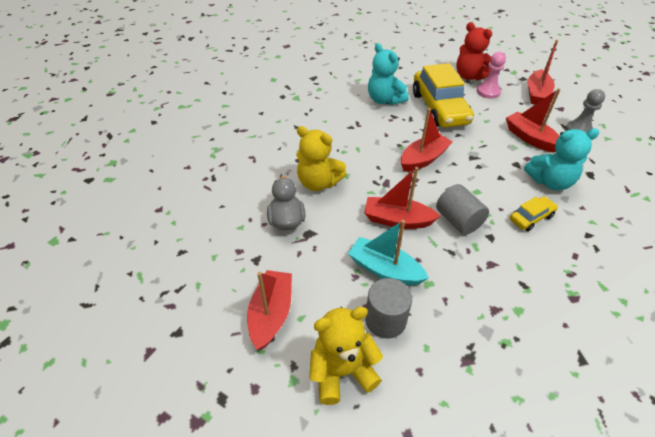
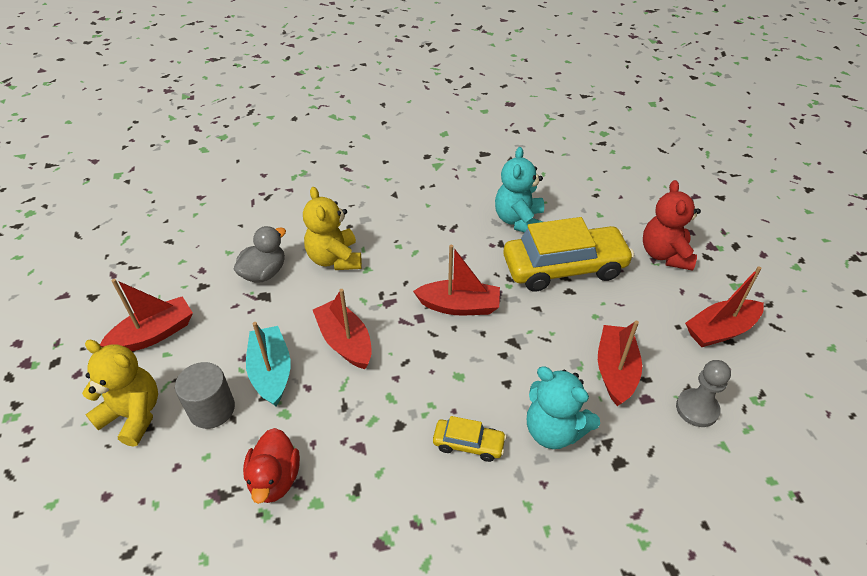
camera: 45 degrees right, 0 degrees up
(439, 108) = (564, 267): yellow car -> yellow car turned 135 degrees counterclockwise
(458, 221) = (395, 386): grey cylinder -> none
(481, 320) = (275, 479): none -> red duck
(488, 92) = (657, 287): pink pawn -> none

